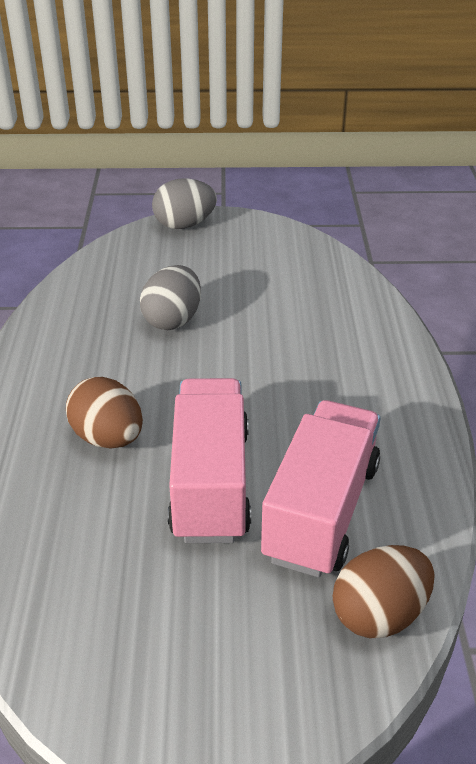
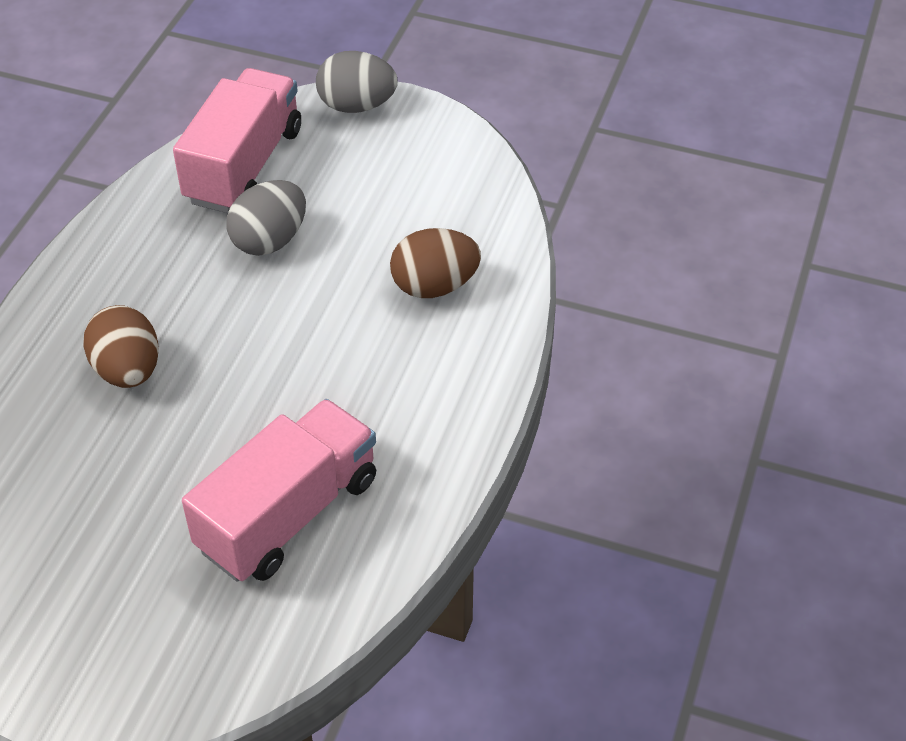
camera: 20 degrees right, 10 degrees up
(210, 483) = (199, 451): pink truck -> pink truck (244, 166)
(379, 614) = (276, 635): brown egg -> brown egg (434, 286)

